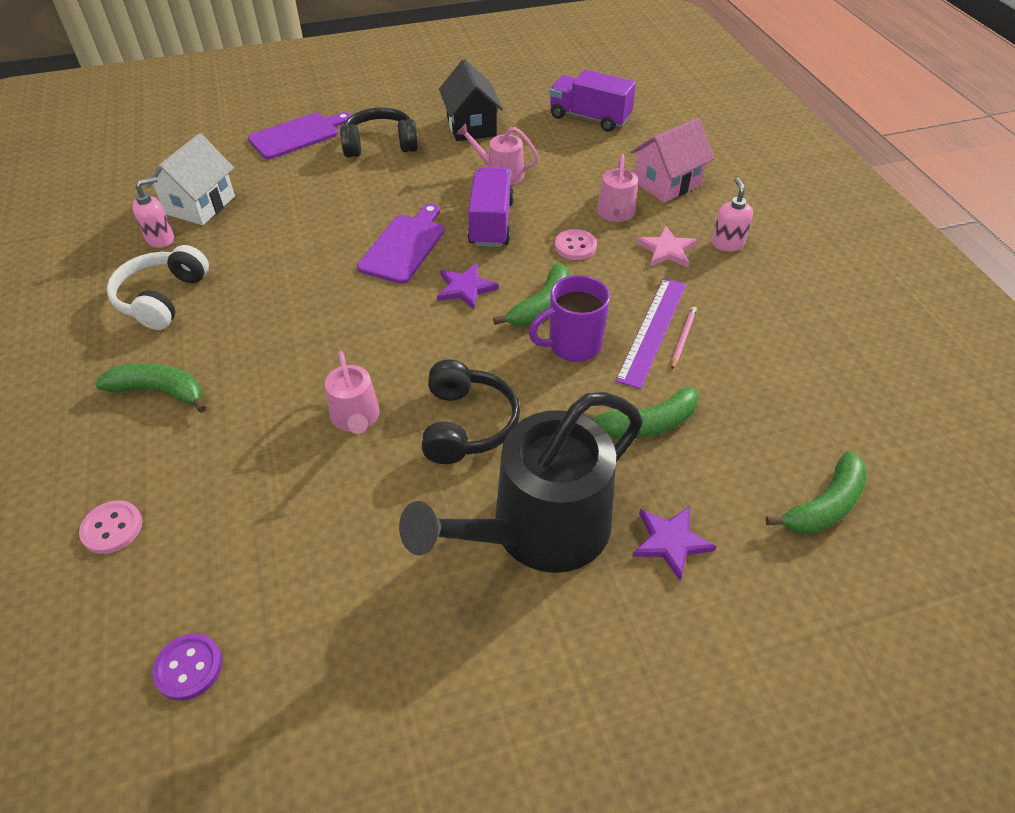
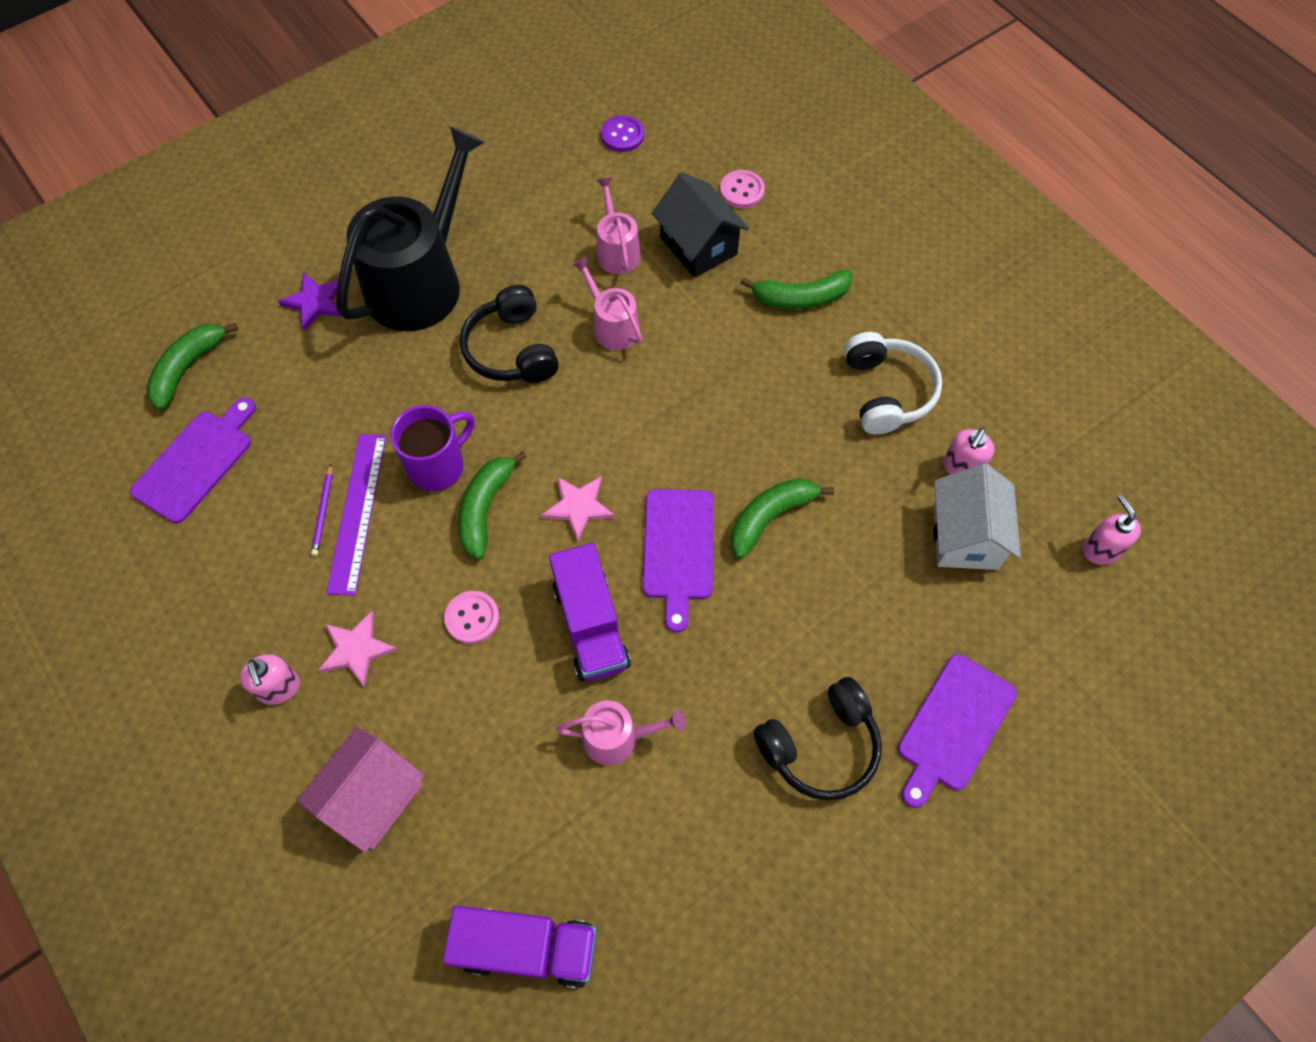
camera: 160 degrees right, 15 degrees up
(123, 179) = (1101, 549): none -> pink soap dispenser
(465, 288) = (578, 507): purple star -> pink star
(471, 126) = (709, 848): black house -> black house (698, 246)
(616, 213) = (434, 702): pink watering can -> pink watering can (617, 251)
(647, 424) = (348, 399): green banana -> green banana (770, 517)
(683, 338) = (323, 512): pink pencil -> purple pencil
(805, 408) = (196, 462): none -> purple cutting board

